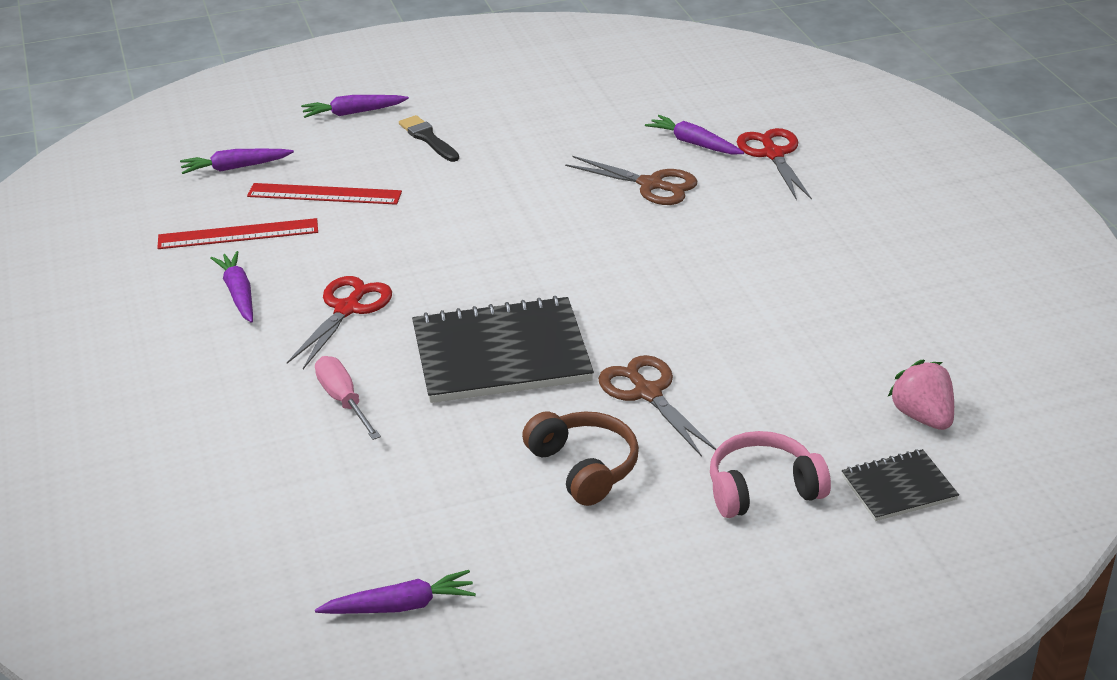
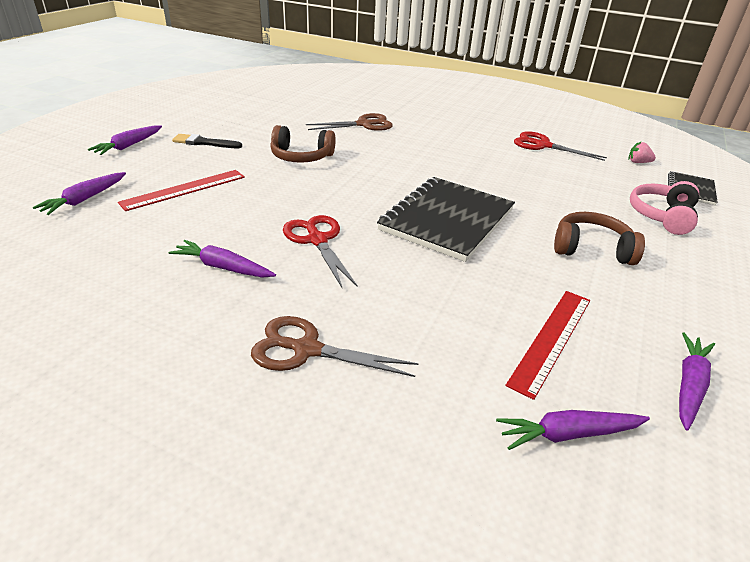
camera: 50 degrees left, 0 degrees up
(238, 234) = (157, 234): red ruler -> red ruler (551, 339)
(343, 400) = (415, 290): pink screwdriver -> none
(494, 203) = (301, 157): none -> brown headphones
(648, 393) = (541, 203): brown scissors -> brown scissors (306, 349)
(694, 143) = (350, 105): purple carrot -> purple carrot (568, 434)
(773, 154) = (391, 99): red scissors -> red scissors (543, 145)
(922, 417) = (638, 162): pink strawberry -> pink strawberry, size x0.61

